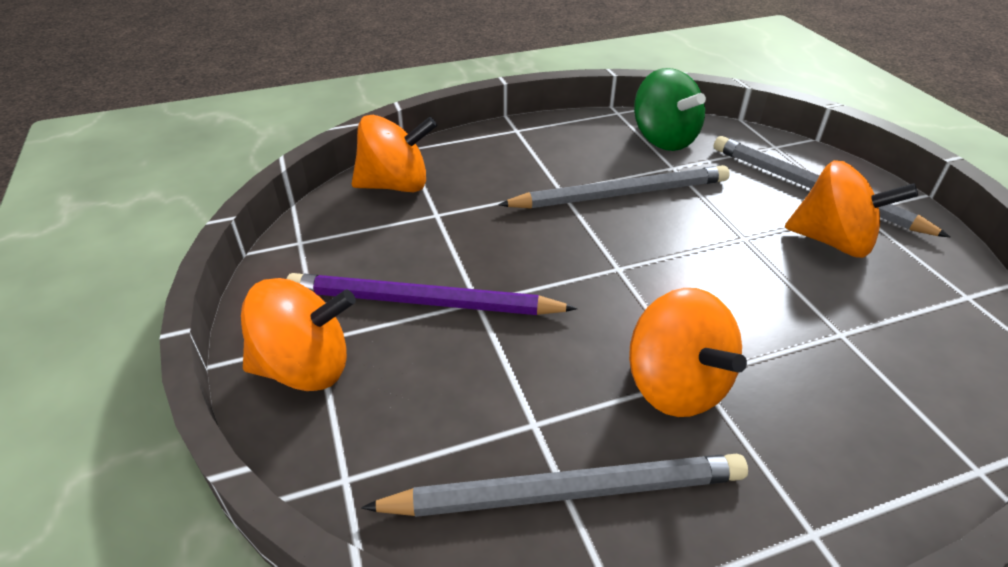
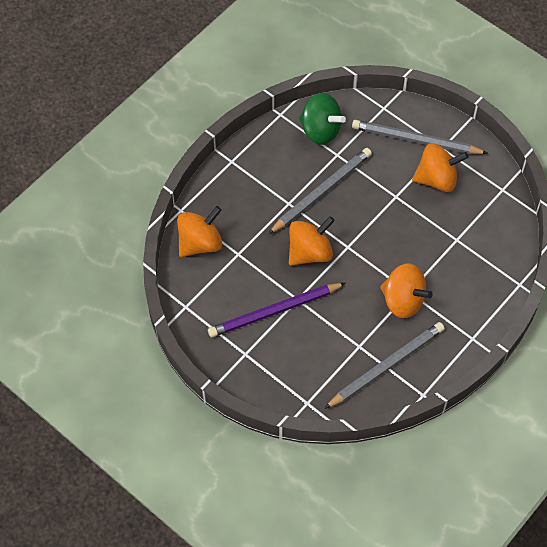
camera: 30 degrees left, 20 degrees up
(305, 368) = (252, 369): orange spinning top -> orange spinning top (310, 252)

